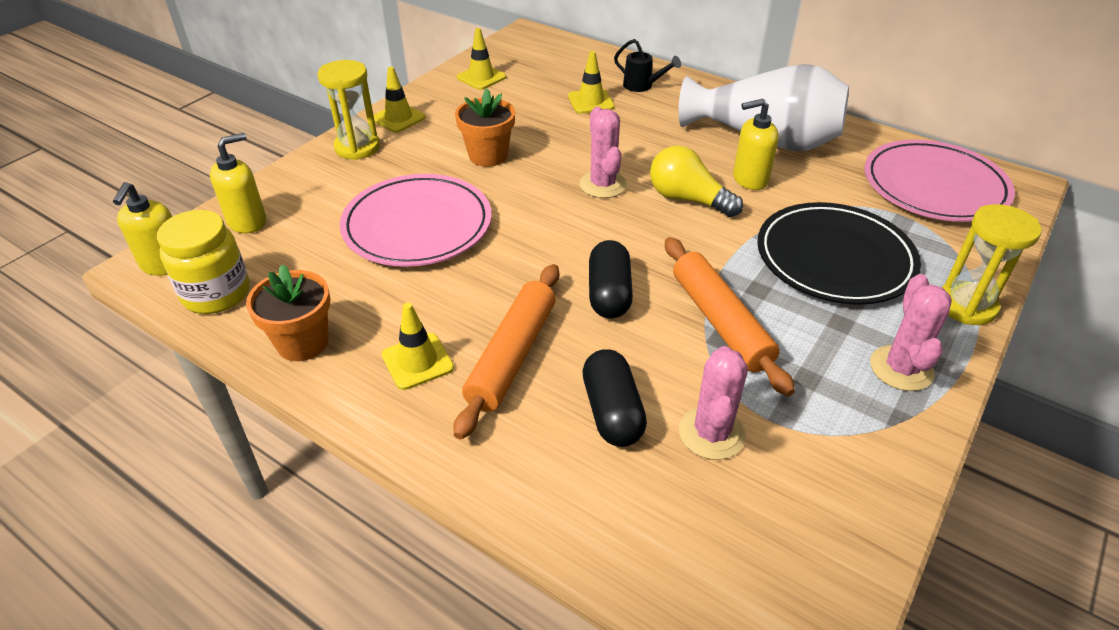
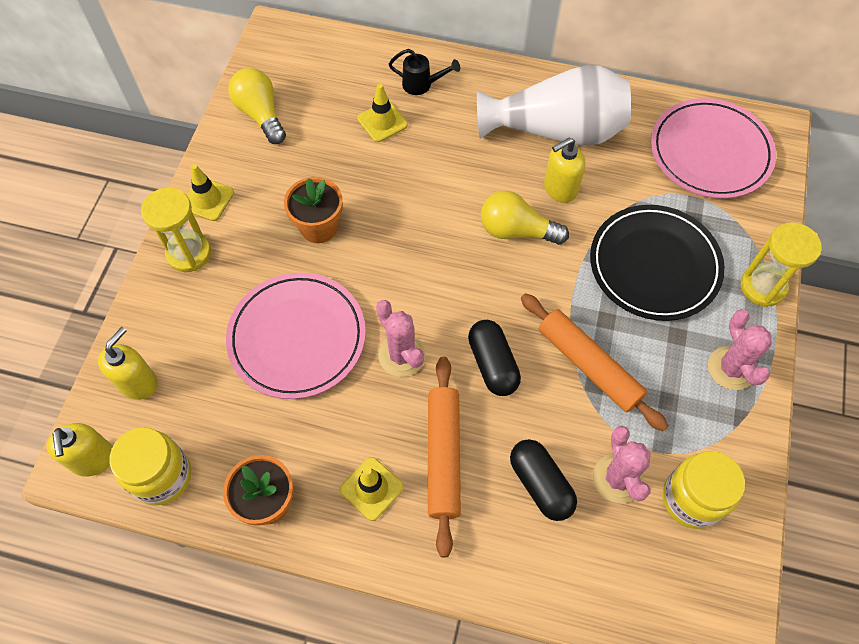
camera: 20 degrees left, 20 degrees up
(481, 77) = (261, 115): yellow traffic cone -> yellow light bulb
(603, 185) = (437, 234): pink cactus -> pink cactus (401, 355)
(802, 482) = (691, 499): none -> yellow jar

